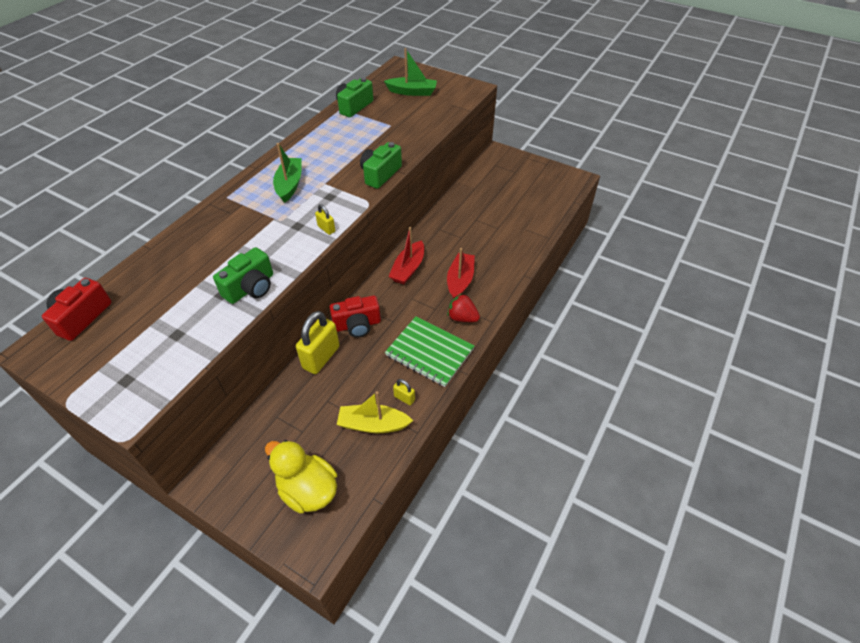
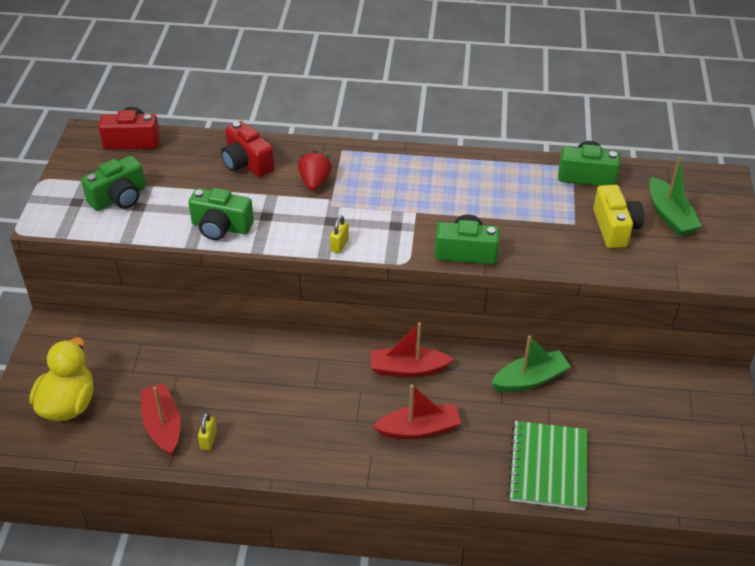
camera: 65 degrees right, 5 degrees down
(151, 346) = (119, 198): none -> green camera
(289, 185) = (393, 186): green boat -> green boat (530, 379)
(321, 357) = (230, 345): yellow padlock -> none
(357, 325) = (291, 357): red camera -> red camera (247, 163)
(373, 424) = (163, 426): yellow boat -> red boat
(406, 113) = (615, 228): none -> yellow camera
(429, 352) = (284, 439): green notebook -> green notebook (548, 467)
(462, 317) = (356, 453): red strawberry -> red strawberry (314, 182)

